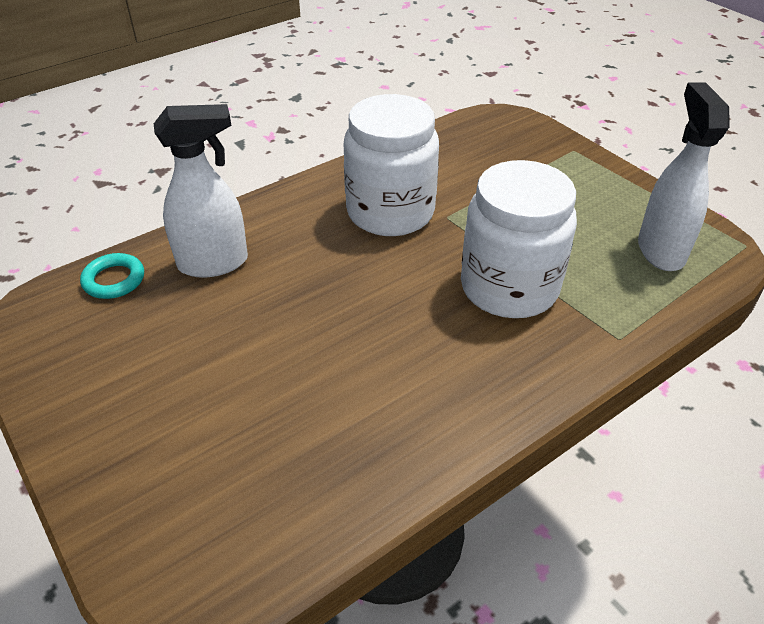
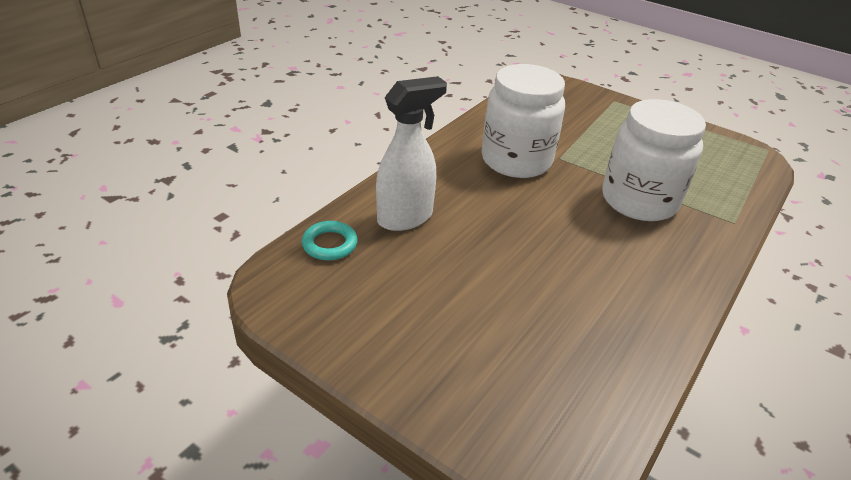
camera: 20 degrees left, 5 degrees down
(660, 250) = (718, 160): white spray bottle -> none

